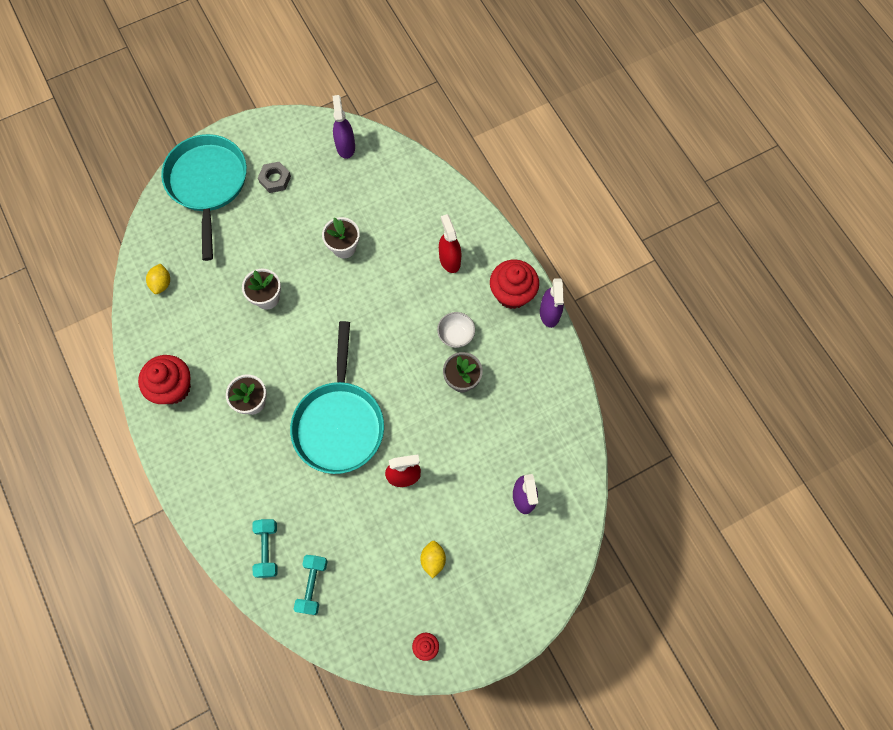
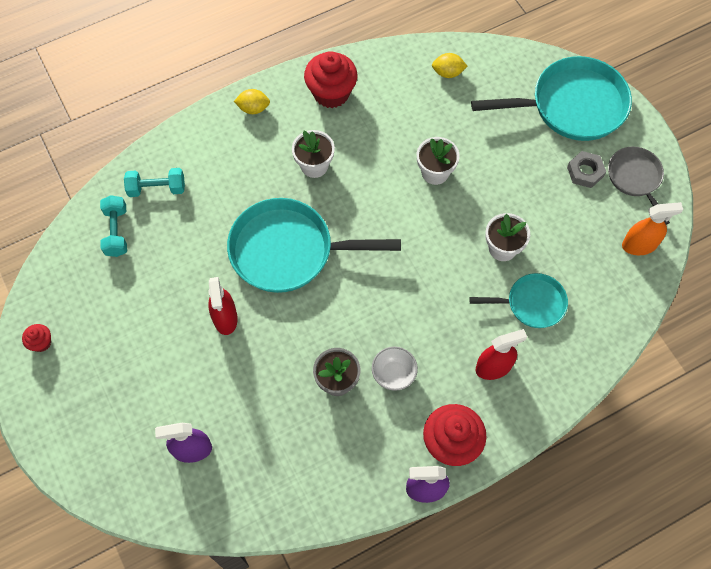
camera: 90 degrees right, 5 degrees down
(284, 143) = (635, 178): none -> grey pan
(312, 585) = (116, 232): turquoise dumbbell -> turquoise dumbbell turned 75 degrees clockwise
(345, 146) = (639, 245): purple spray bottle -> orange spray bottle
(395, 228) = (532, 303): none -> turquoise pan
(433, 560) = (130, 349): yellow lemon -> yellow lemon (253, 108)

